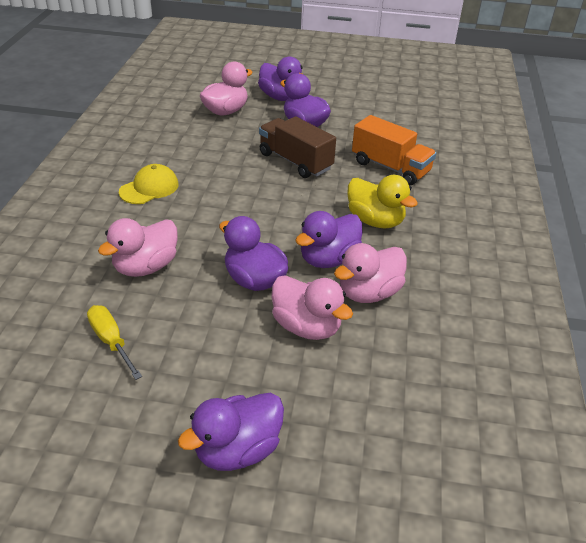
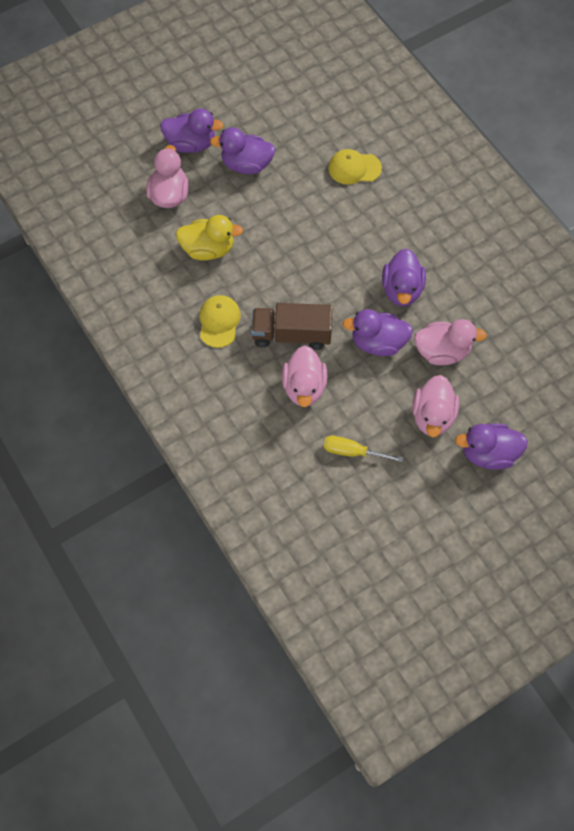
camera: 40 degrees left, 25 degrees up
(237, 450) = (488, 453): purple duck -> purple duck turned 75 degrees clockwise
(295, 161) = (285, 213): brown truck -> brown truck (291, 334)
(369, 293) = (450, 298): pink duck -> pink duck (432, 416)
(375, 221) = (395, 232): yellow duck -> yellow duck (208, 249)
(390, 167) = (354, 168): orange truck -> yellow cap

